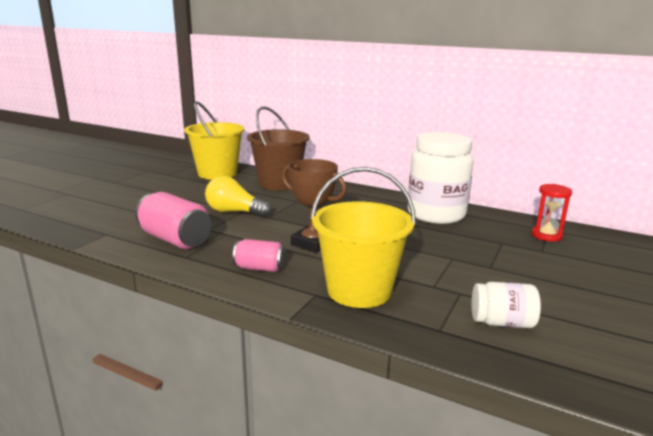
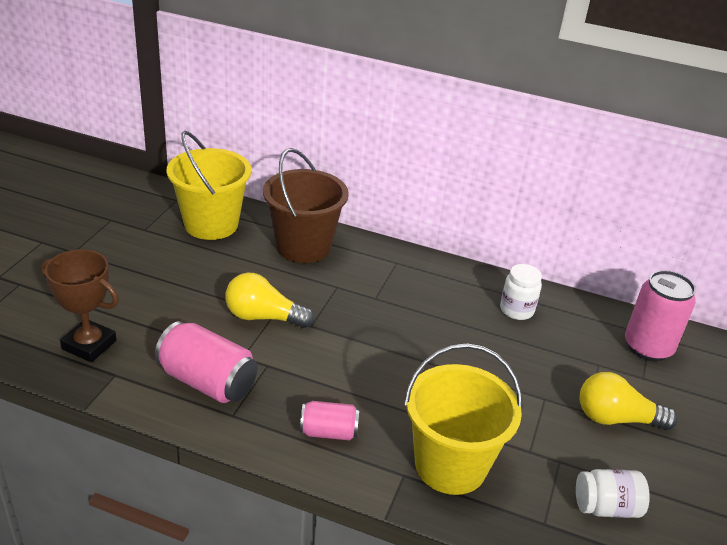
camera: 10 degrees left, 15 degrees up
(312, 243) = (378, 379): brown trophy -> brown trophy (89, 345)
(436, 214) = (516, 310): white jar -> white jar, size x0.48
(515, 271) = (616, 418): none -> yellow light bulb
(546, 235) = (648, 347): red hourglass -> pink can

